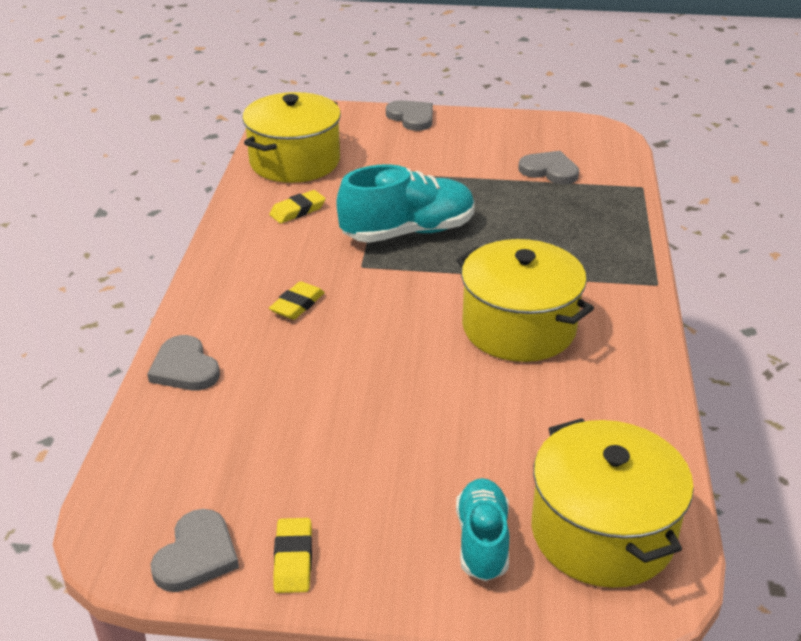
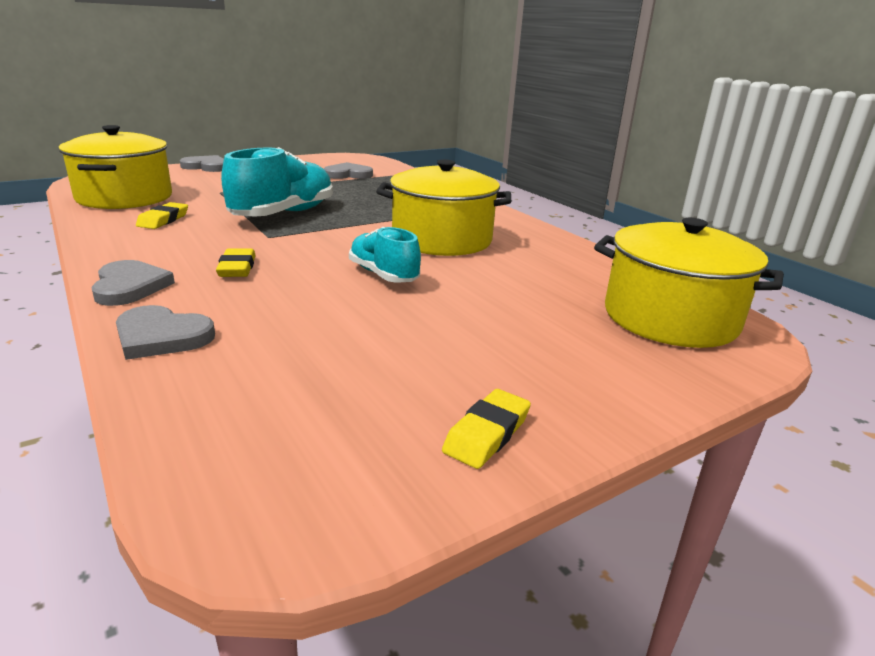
camera: 40 degrees left, 10 degrees down
(196, 555) = (379, 480): grey heart -> grey heart (130, 286)
(293, 559) = (487, 434): yellow eraser -> yellow eraser turned 75 degrees clockwise
(482, 541) = (611, 353): turquoise shoe -> turquoise shoe (383, 275)

